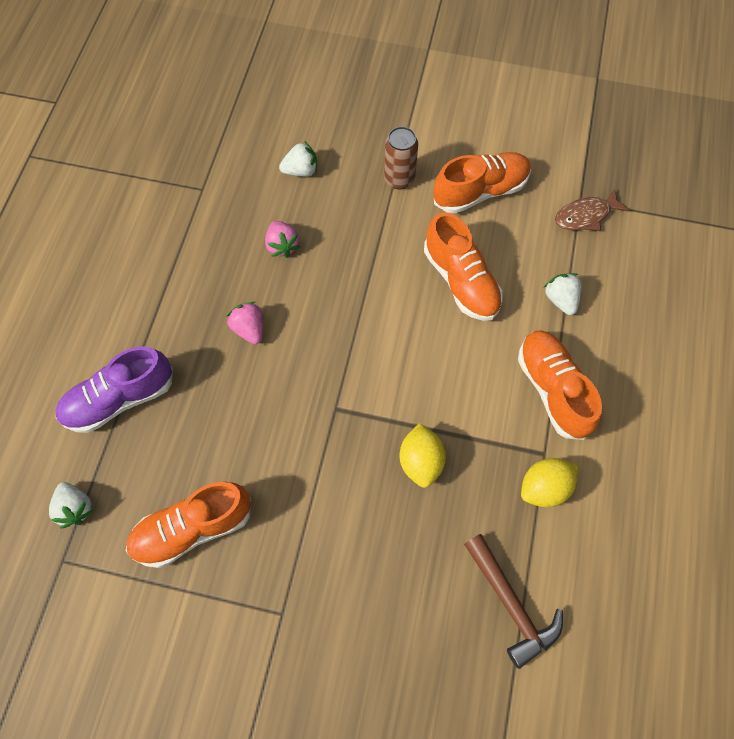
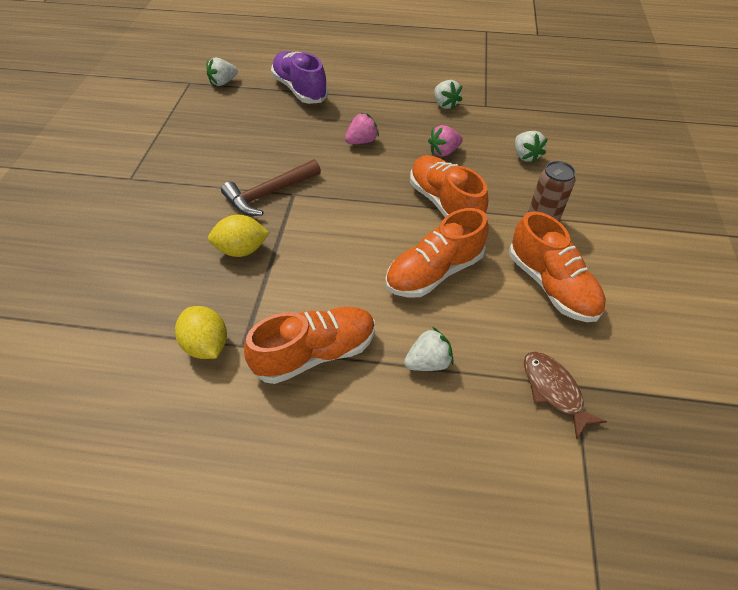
camera: 85 degrees right, 15 degrees down
(191, 230) = (445, 104): none -> white strawberry
(193, 528) = (201, 131): orange shoe -> orange shoe (444, 203)
(511, 605) = (98, 318): brown hammer -> brown hammer (268, 194)

